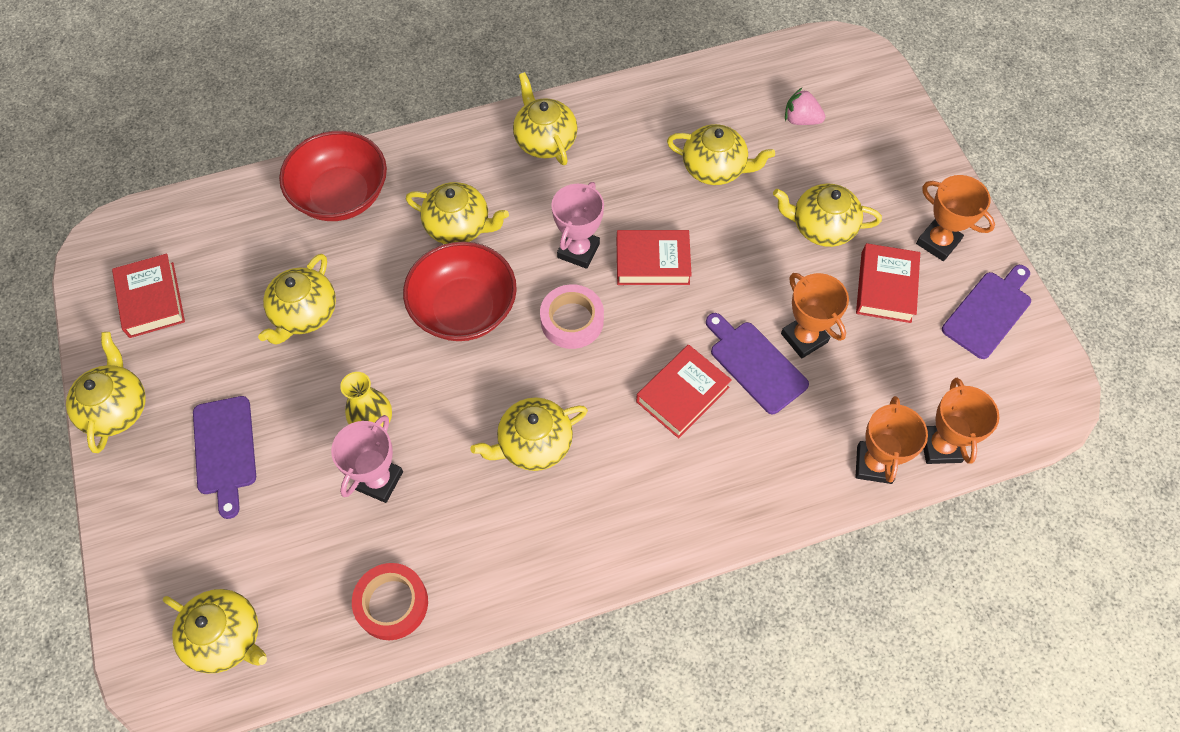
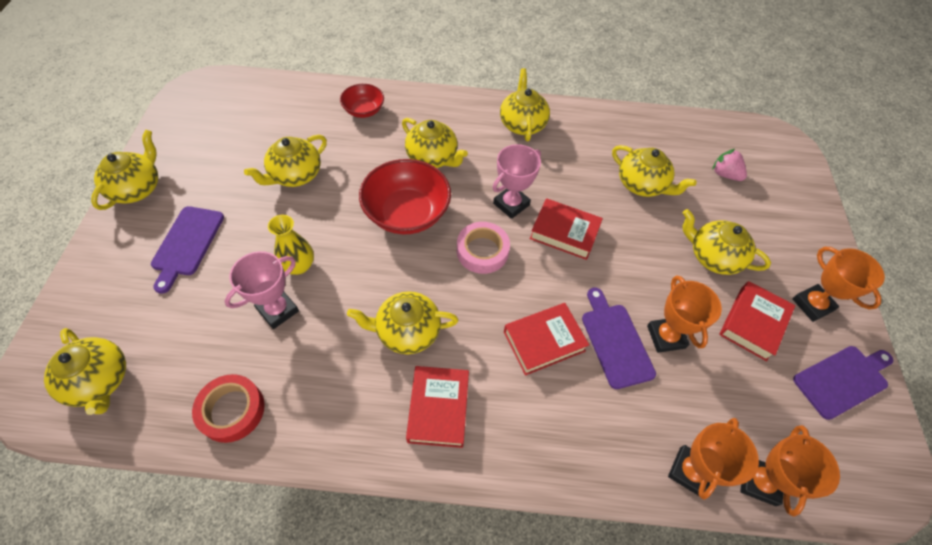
camera: 20 degrees right, 5 degrees down
(151, 300) = (204, 130): red book -> red book (438, 408)
(341, 195) = (364, 110): red bowl -> red bowl, size x0.56

